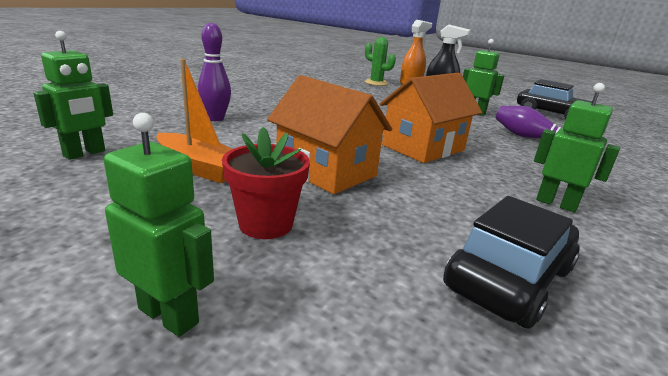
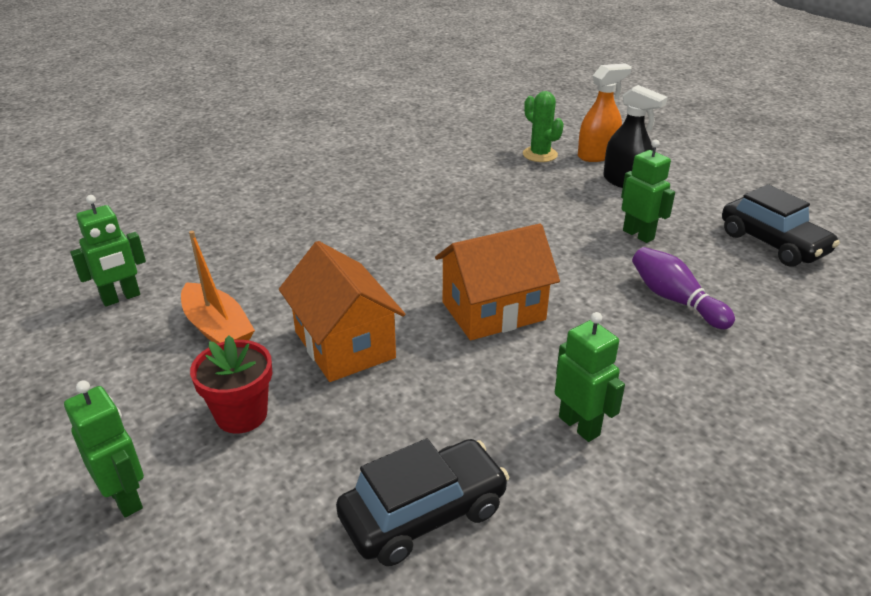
camera: 20 degrees right, 10 degrees up
(215, 118) = (272, 240): purple bowling pin -> none

